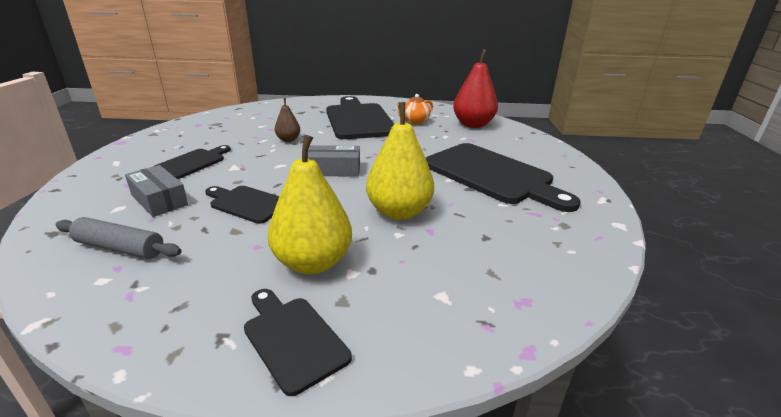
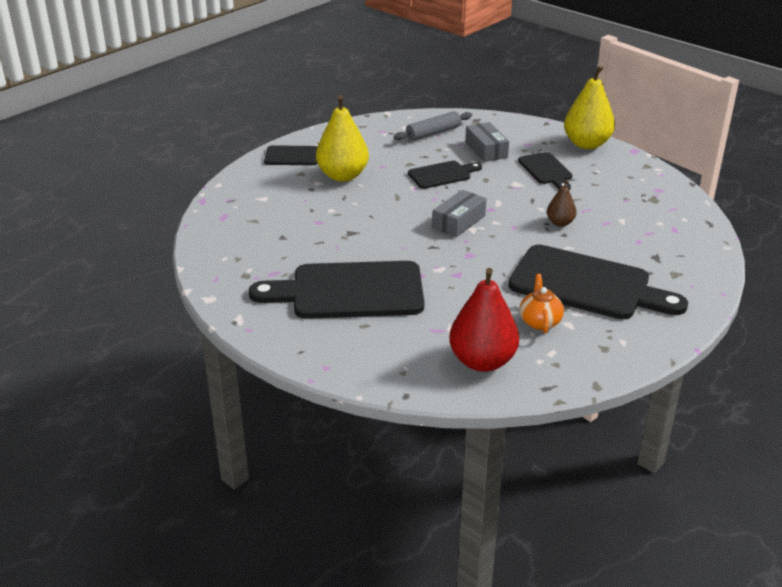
camera: 130 degrees right, 5 degrees up
(159, 200) = (486, 150): grey box -> grey box turned 75 degrees clockwise
(399, 212) = (355, 221): yellow pear -> yellow pear (586, 144)

